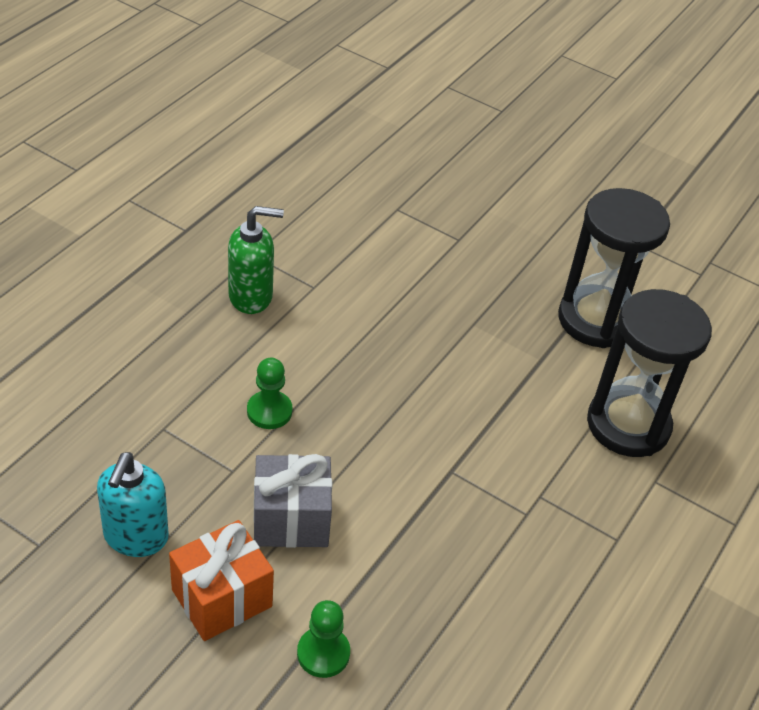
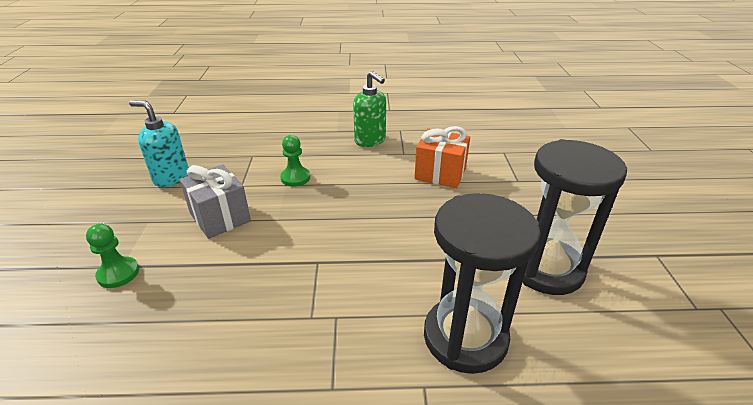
camera: 60 degrees right, 10 degrees down
(136, 537) = (171, 178): turquoise soap dispenser -> turquoise soap dispenser turned 45 degrees clockwise
(222, 598) = (144, 219): orange gift -> orange gift (440, 174)

